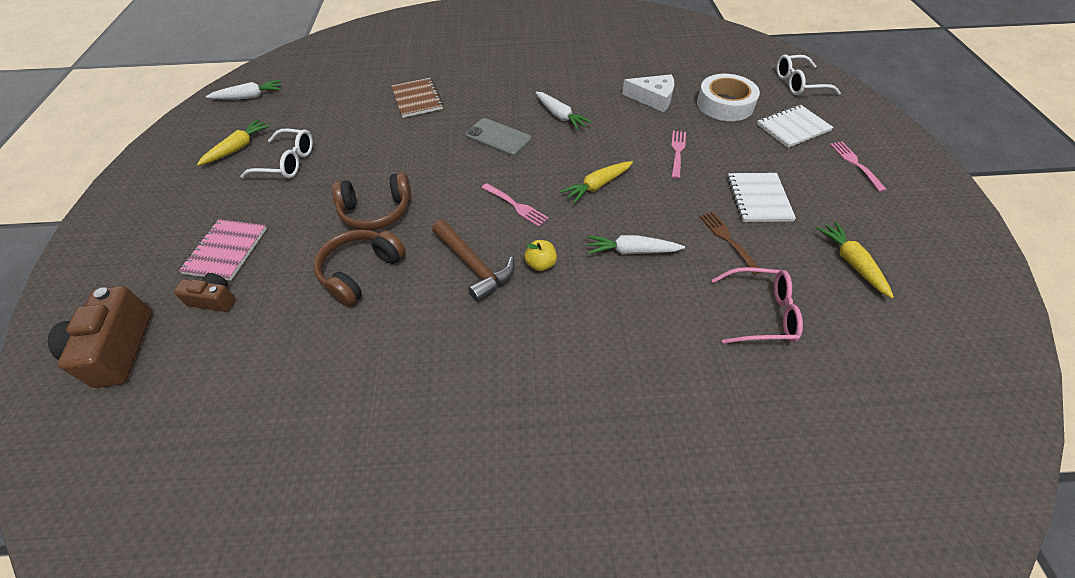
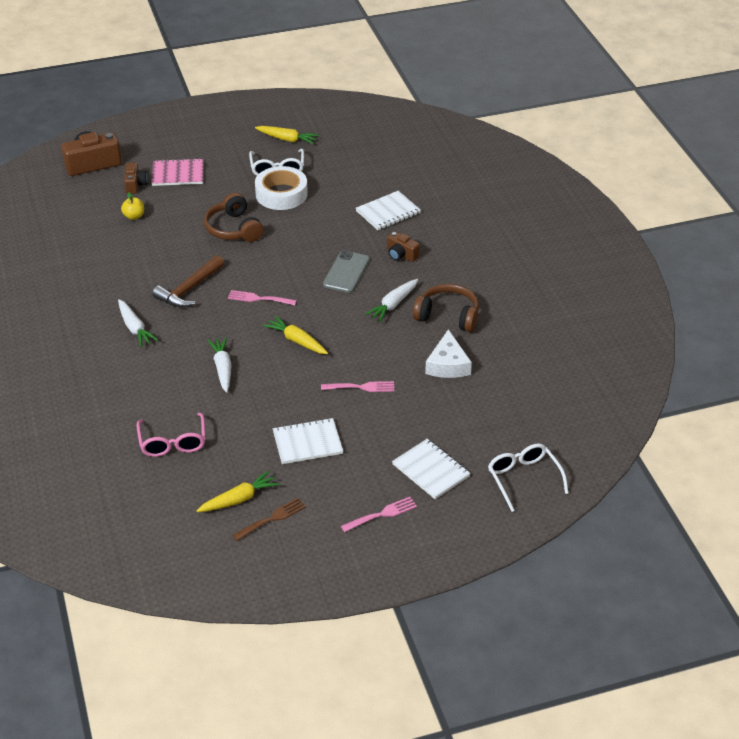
camera: 75 degrees right, 10 degrees down
(249, 97) = (356, 120): white carrot -> white carrot (135, 328)
(360, 272) = (172, 238): brown headphones -> brown headphones (448, 316)
(417, 99) = (388, 212): brown notebook -> white notebook
(487, 101) = (401, 255): none -> brown camera
(516, 206) = (259, 298): pink fork -> pink fork turned 75 degrees clockwise
(541, 264) = (198, 322): yellow apple -> yellow apple (134, 216)
(725, 104) = (456, 418): white tape -> white tape (281, 194)
(728, 239) = (249, 423): brown fork -> brown fork (272, 519)

